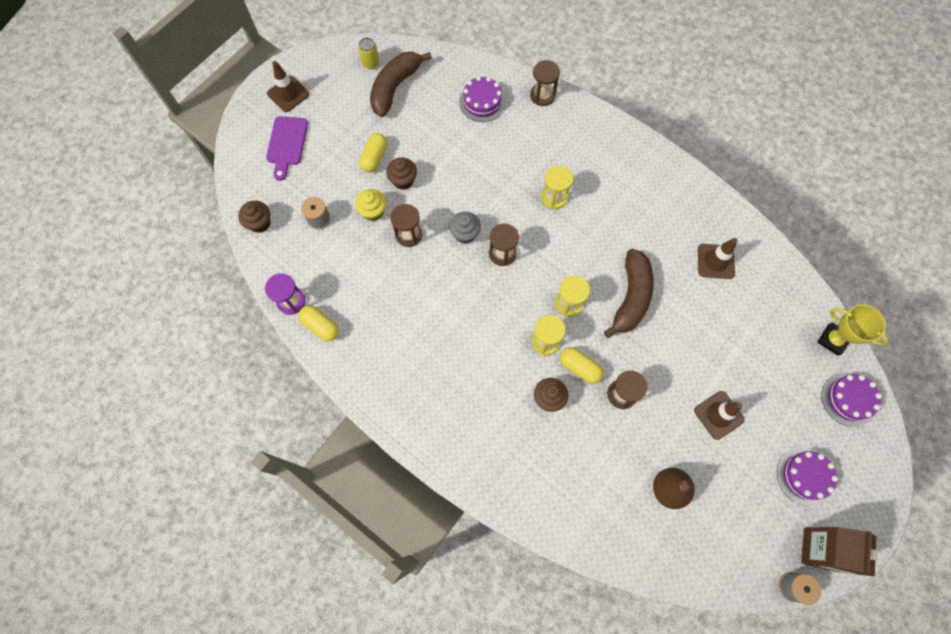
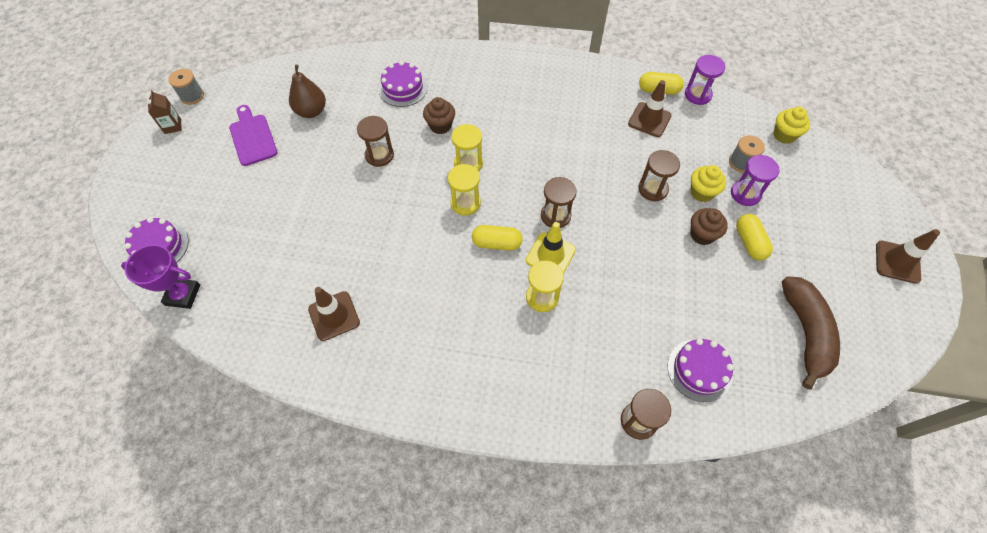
camera: 150 degrees right, 10 degrees down
(260, 223) = (784, 135): brown cupcake -> yellow cupcake
(287, 144) = (840, 211): purple cutting board -> purple cutting board (252, 137)
(341, 193) = (745, 194): none -> purple hourglass
(371, 63) = (860, 348): yellow can -> none
(465, 234) = (603, 215): grey cupcake -> none
(527, 224) = (550, 255): none -> yellow traffic cone
(579, 367) = (426, 158): yellow capsule -> yellow capsule (497, 243)
(631, 297) = (409, 236): brown banana -> none
(718, 415) = (285, 178): brown traffic cone -> brown traffic cone (649, 120)
(805, 476) = (194, 168): purple cake -> purple cake (403, 88)
(819, 549) = (173, 126): brown carton -> brown carton, size x0.54
(832, 340) = (183, 295): yellow trophy -> purple trophy

